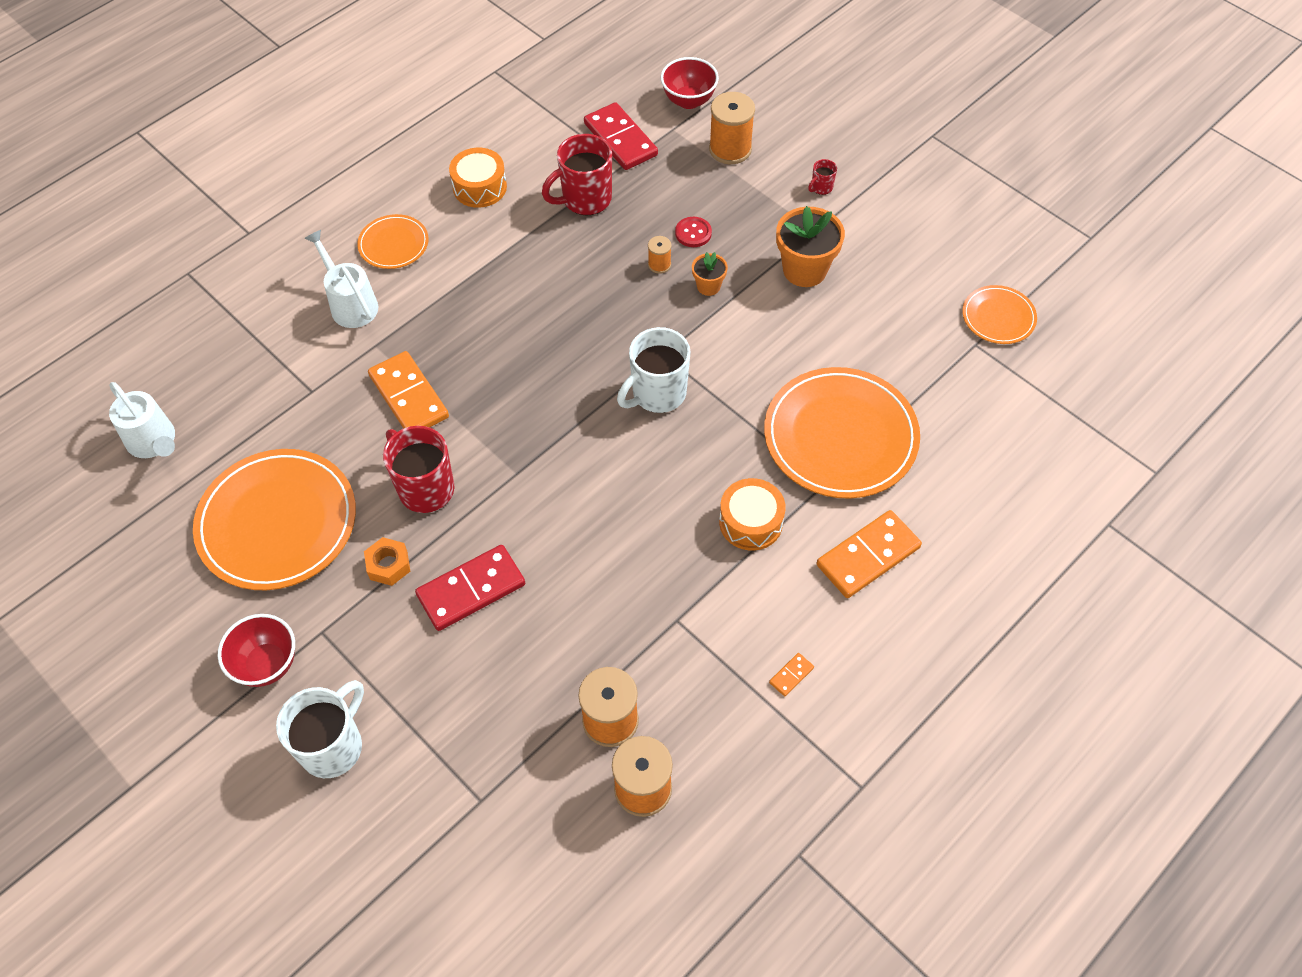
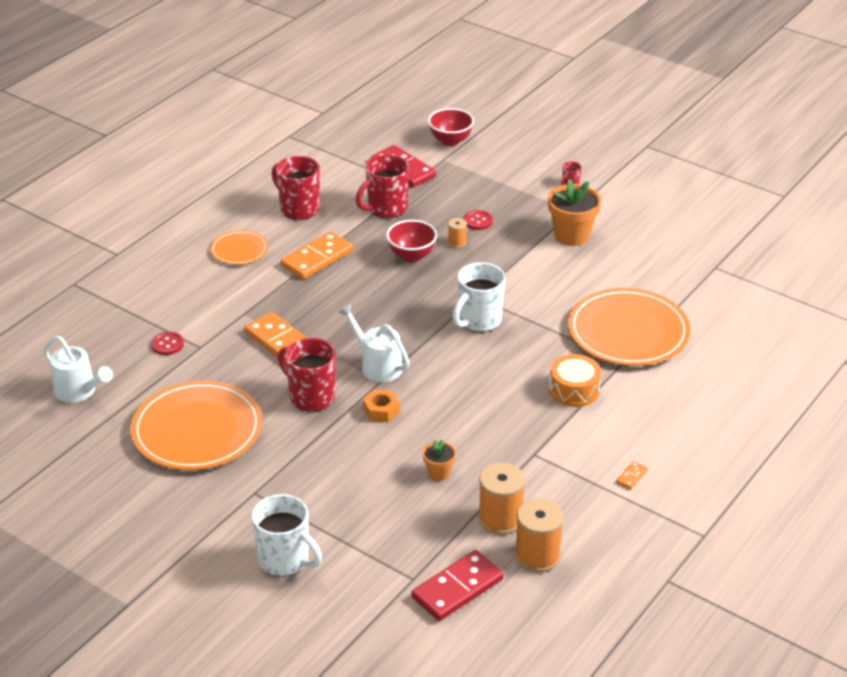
camera: 10 degrees left, 20 degrees down
(267, 664) = (216, 517): red bowl -> red bowl (411, 256)
(274, 382) = (167, 344): none -> red button
(333, 746) = (285, 560): white mug -> white mug turned 105 degrees clockwise
(350, 303) = (215, 290): white watering can -> white watering can (377, 365)
(388, 565) = (296, 446): orange nut -> orange nut (381, 410)
(471, 590) = (367, 454): red domino -> red domino (457, 588)
(480, 187) = (298, 208): orange drum -> red mug
(708, 286) = (499, 252): orange flower pot -> orange flower pot (439, 473)
(730, 149) = (492, 168): orange spool -> none
(868, 556) = (670, 400): orange domino -> orange domino (317, 258)
(998, 317) = (728, 249): orange plate -> none

